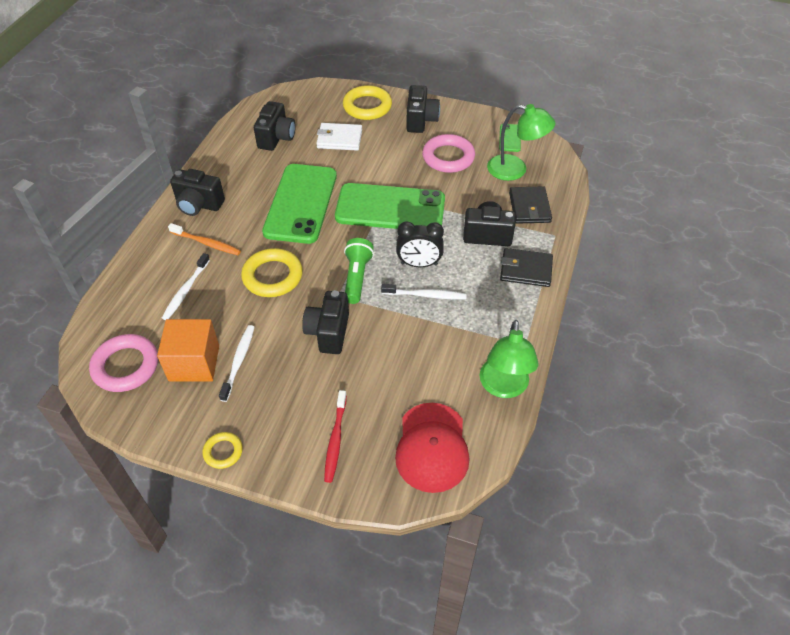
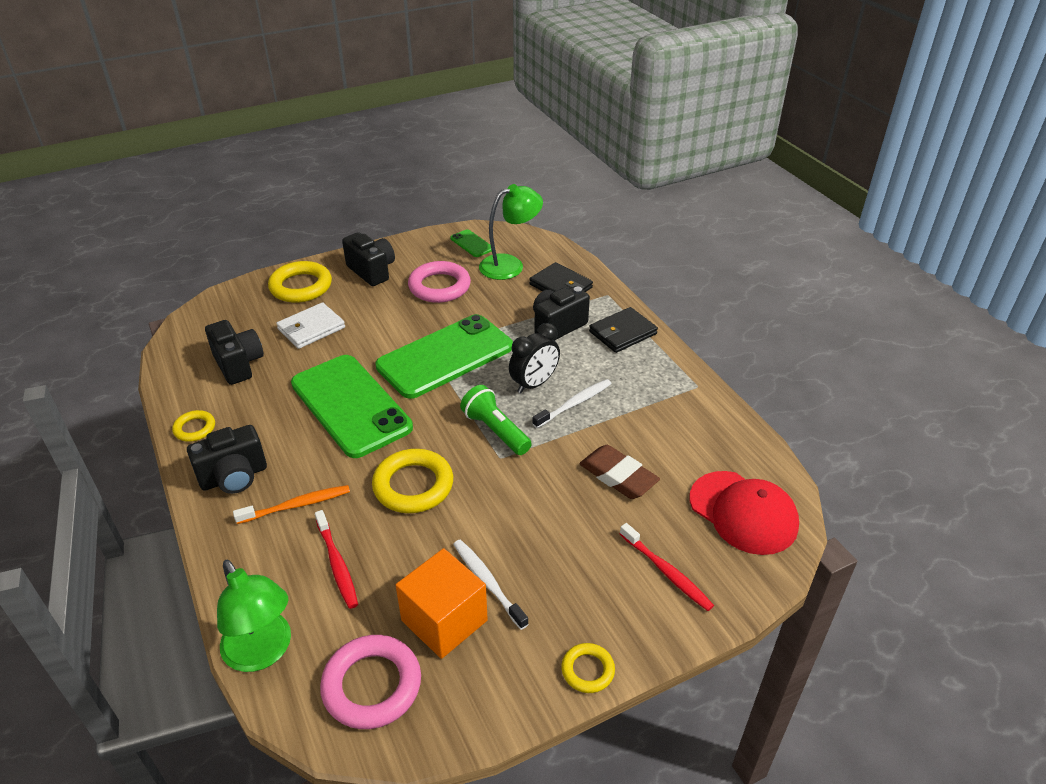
camera: 45 degrees left, 10 degrees down
(186, 290) = (337, 564): white toothbrush -> red toothbrush
(213, 163) = (194, 428): none -> yellow ring
(328, 332) = (535, 493): black camera -> none
(388, 361) = (618, 476): none -> brown eraser
(503, 387) = (727, 427): green lamp -> green lamp (263, 652)

